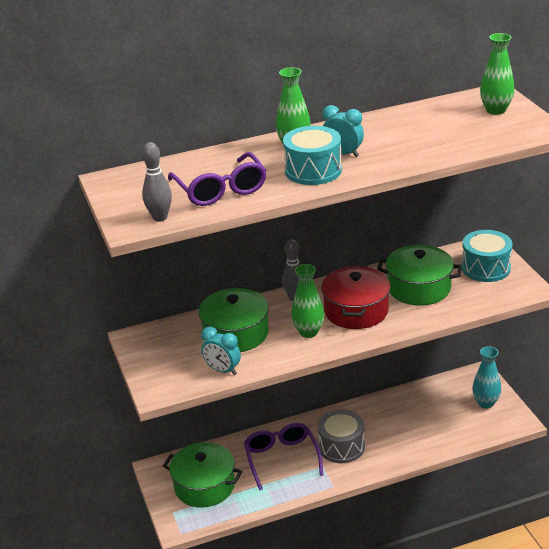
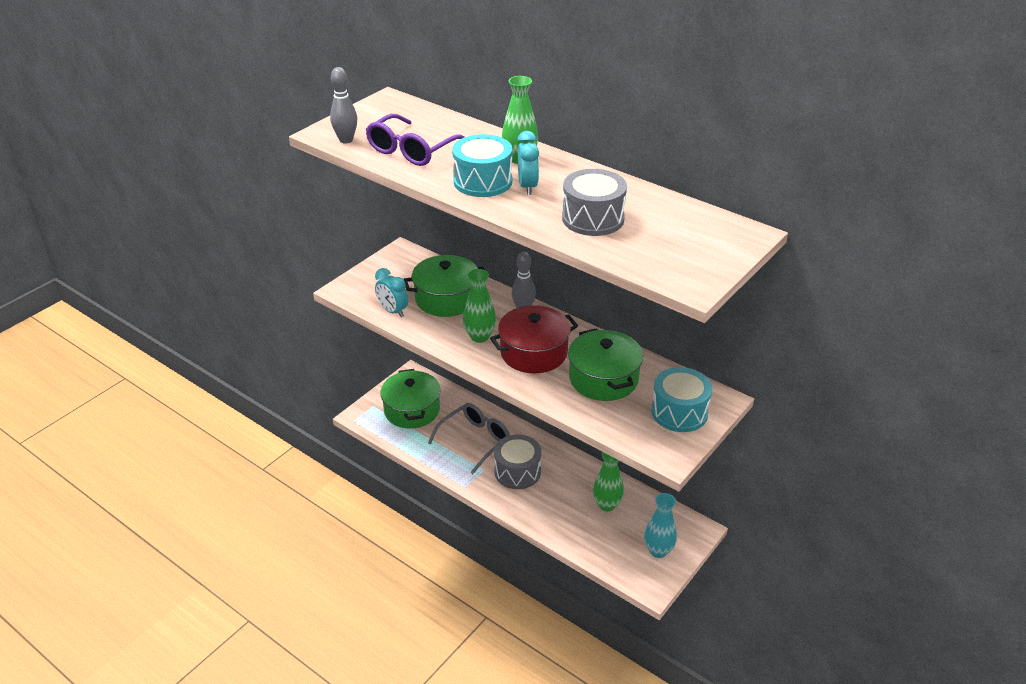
camera: 55 degrees right, 5 degrees up
(223, 370) = (393, 311): turquoise clock -> turquoise clock turned 45 degrees counterclockwise
(281, 458) = (475, 440): purple glasses -> grey glasses
(419, 141) = (593, 218): none -> grey drum
(496, 110) = (708, 244): green vase -> green vase (607, 505)

